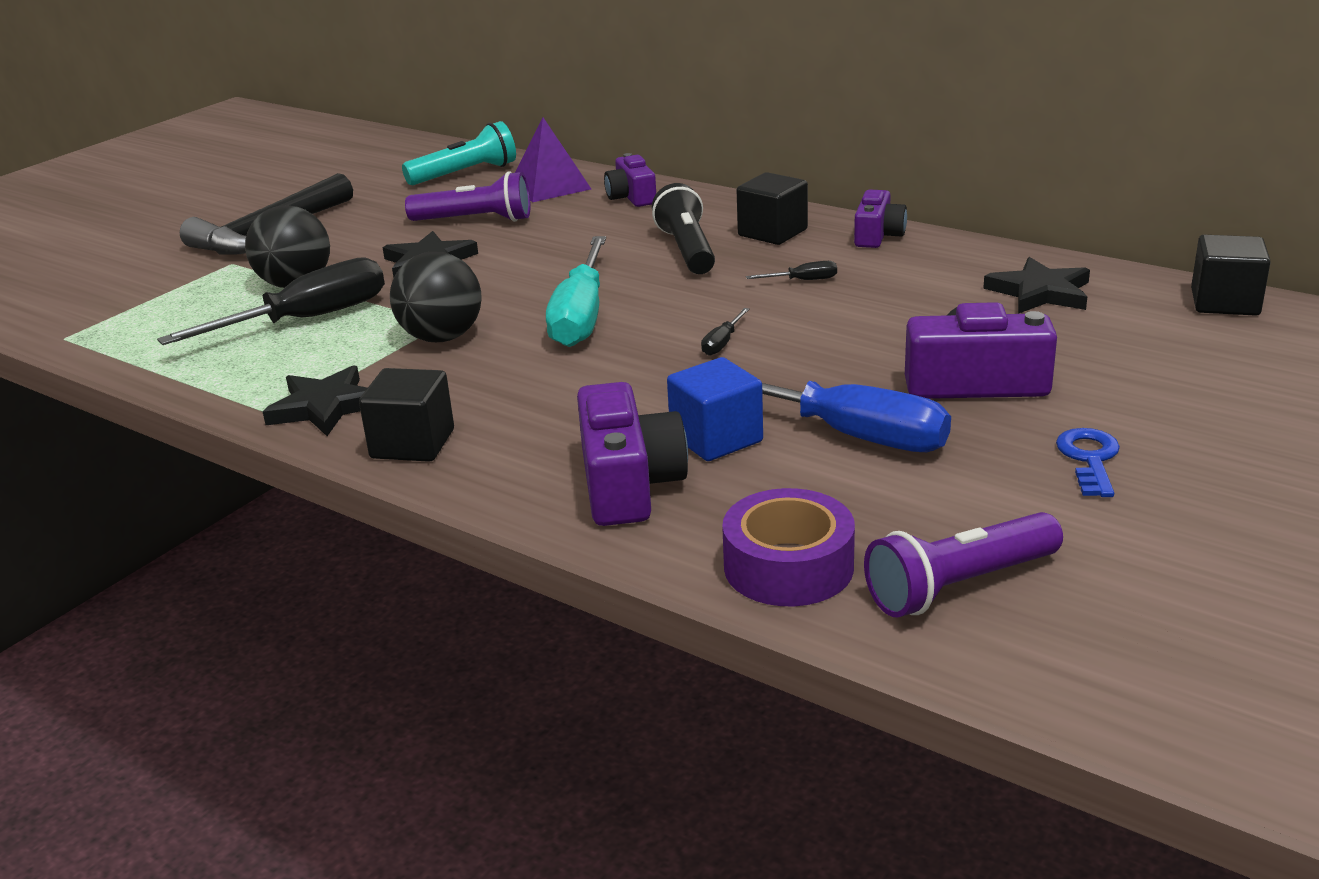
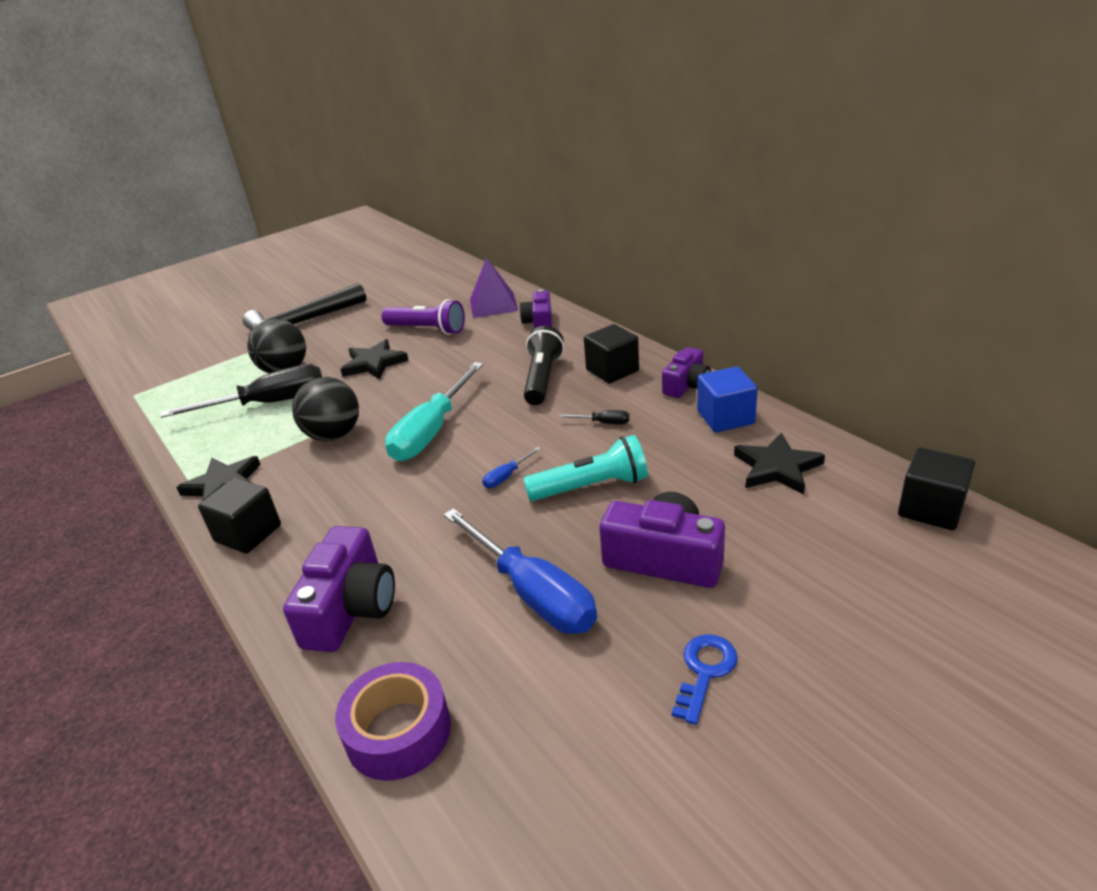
camera: 20 degrees right, 5 degrees up
(465, 174) = (449, 287): turquoise flashlight -> turquoise flashlight (591, 487)
(716, 439) = (439, 576): blue cube -> blue cube (725, 418)
(722, 343) = (507, 476): black screwdriver -> blue screwdriver
(959, 586) = (508, 795): purple flashlight -> none

